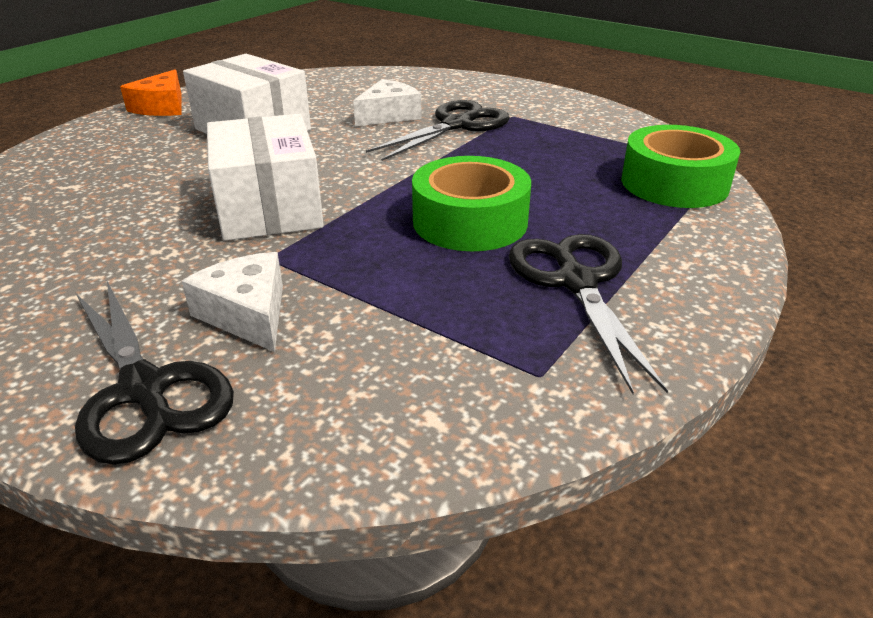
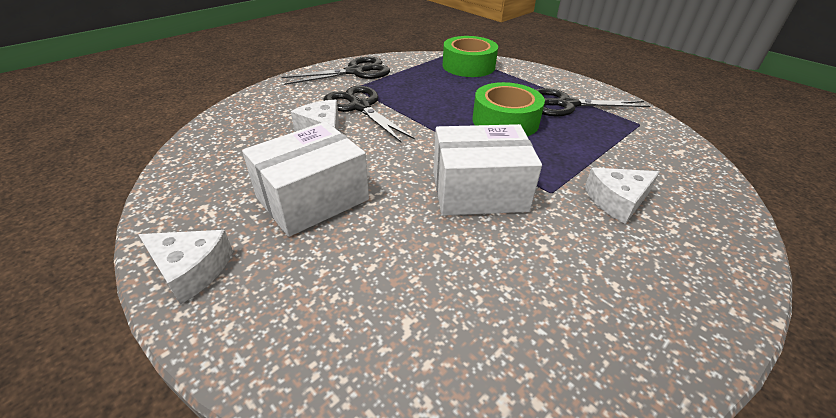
camera: 80 degrees left, 5 degrees up
(145, 389) = (701, 237): black scissors -> black scissors (355, 72)
(162, 107) = (191, 270): orange cheese -> white cheese

